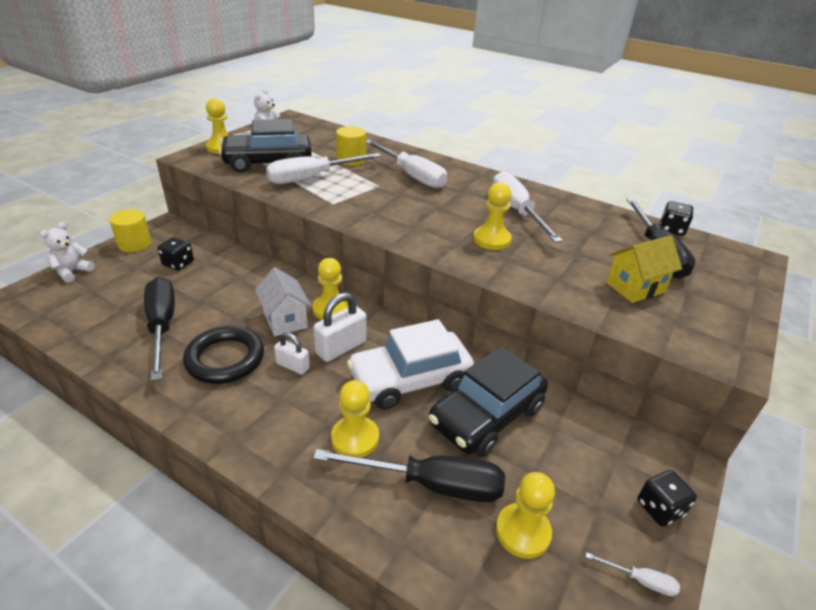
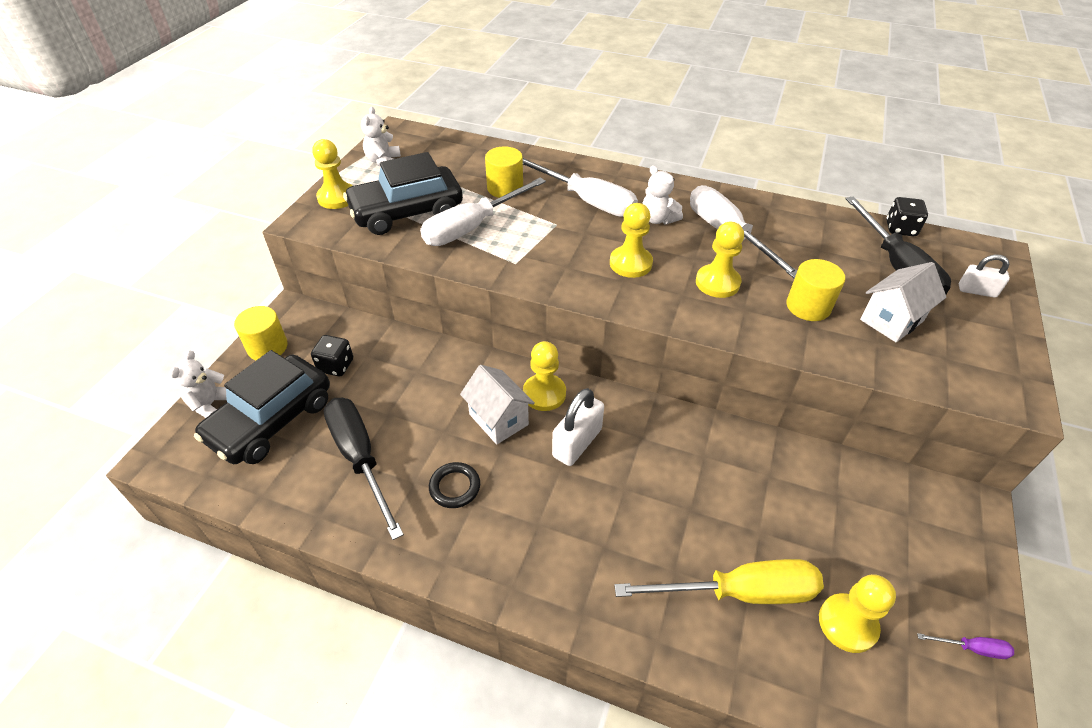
camera: 10 degrees left, 10 degrees up
(225, 359) = (455, 487): black ring -> black ring, size x0.57
(293, 366) = (534, 479): white padlock -> white padlock (976, 291)
(355, 438) = (640, 556): yellow pawn -> yellow pawn (630, 263)
(410, 379) = (668, 468): white car -> none
(431, 484) = (739, 592): black screwdriver -> yellow screwdriver
(463, 194) = (658, 219): none -> white teddy bear
(486, 415) = (763, 496): black car -> black car (271, 420)
(563, 266) = (808, 306): none -> yellow cylinder
(635, 287) = (891, 320): yellow house -> white house
(640, 580) = (972, 648): white screwdriver -> purple screwdriver
(659, 508) = (965, 564): black dice -> none

